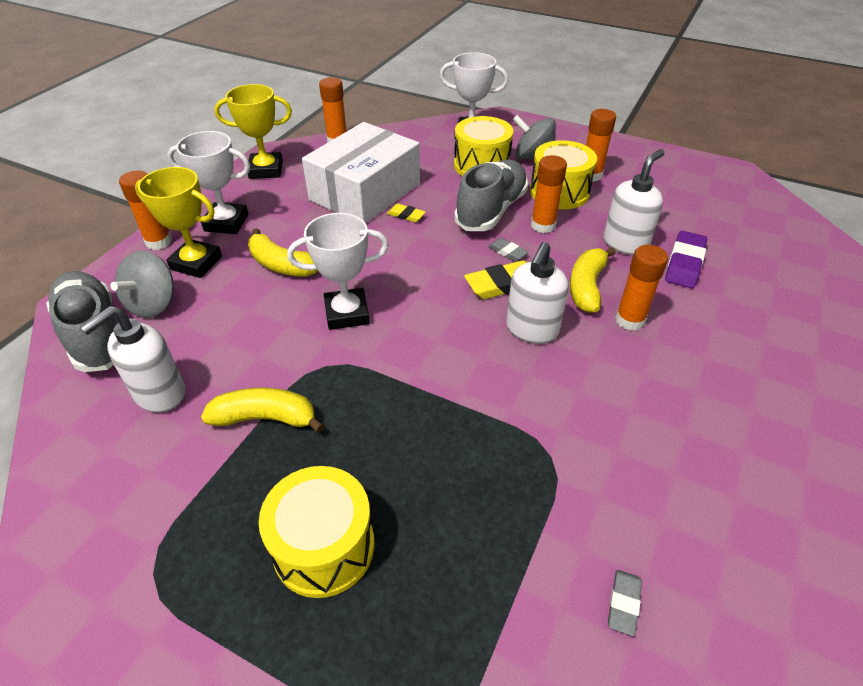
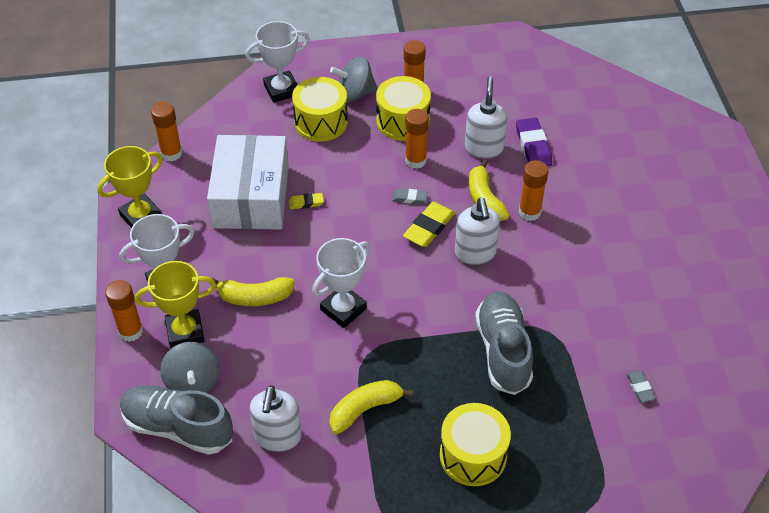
camera: 35 degrees left, 5 degrees up
(491, 210) = (366, 165): grey shoe -> grey shoe (503, 351)

